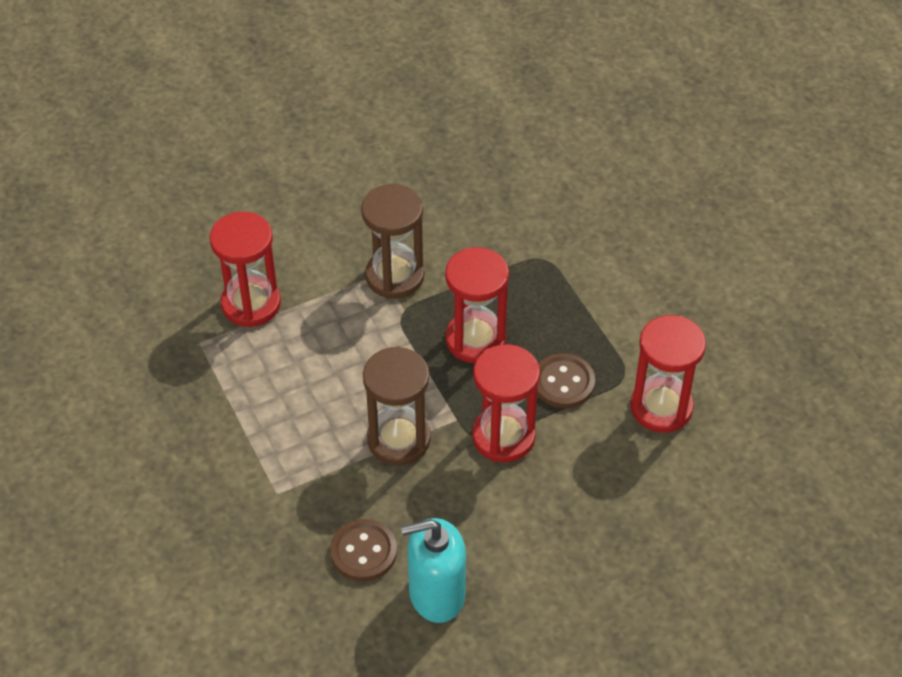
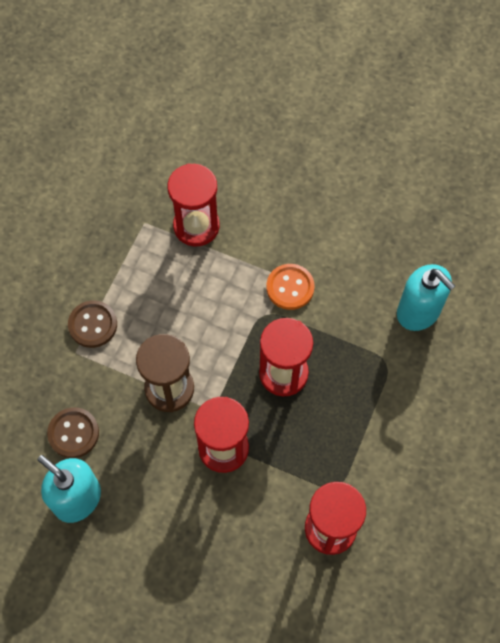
camera: 50 degrees right, 15 degrees up
(395, 276) = (290, 287): brown hourglass -> orange button
(518, 202) = (418, 312): none -> turquoise soap dispenser
(563, 382) = (296, 452): brown button -> brown button (93, 325)

